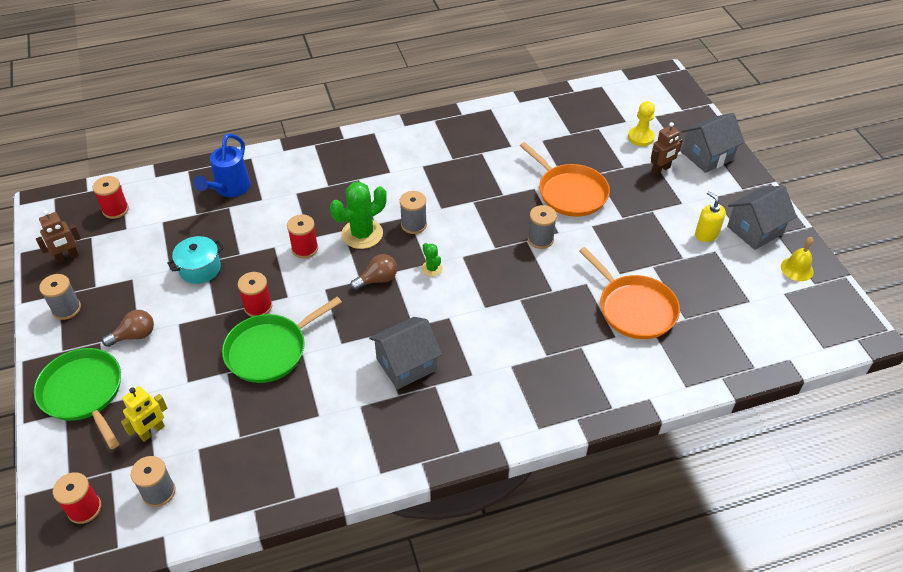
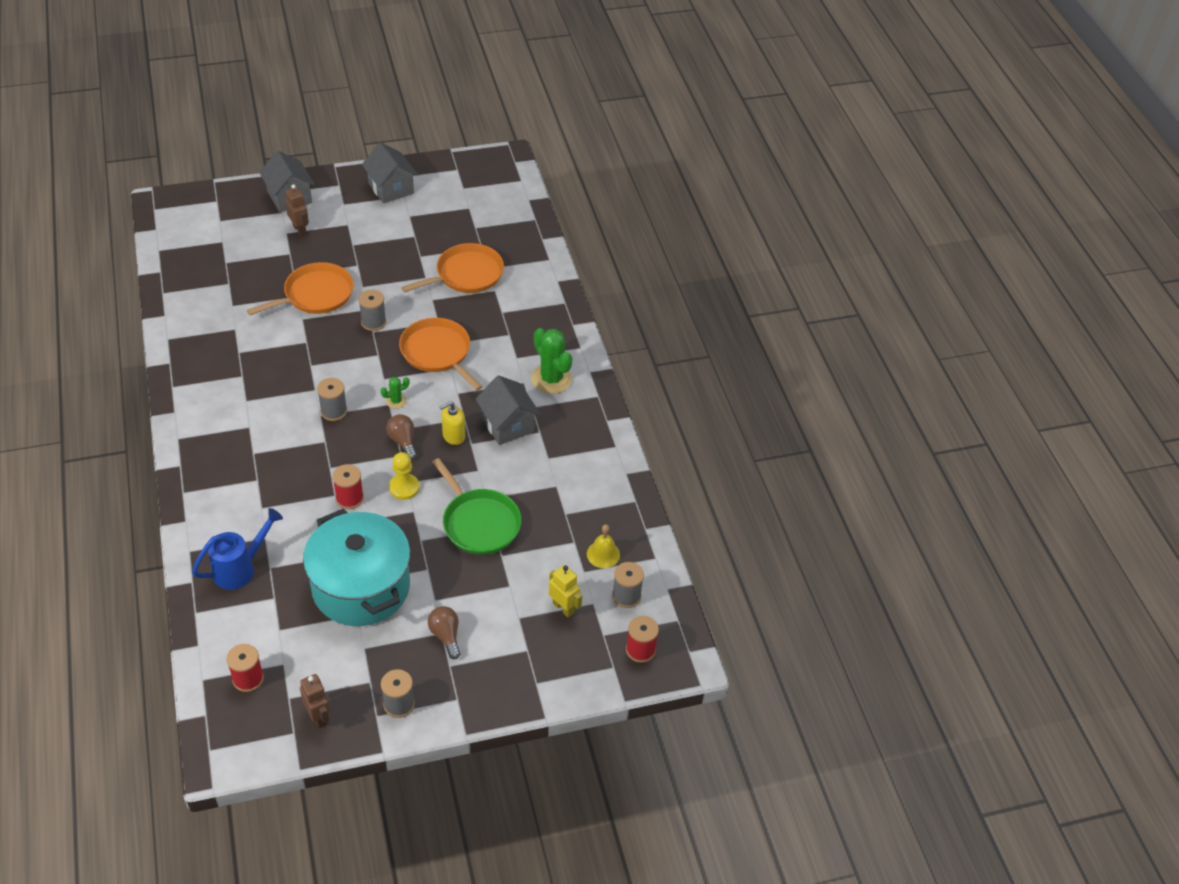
camera: 90 degrees left, 0 degrees up
(84, 393) = (513, 670): green pan -> none
(200, 269) = (361, 587): turquoise pot -> turquoise pot, size x2.16
(229, 189) = (240, 568): blue watering can -> blue watering can turned 60 degrees counterclockwise
(258, 307) = (423, 534): red spool -> none
(362, 234) = (338, 452): green cactus -> green cactus (551, 379)
(505, 295) = (438, 353): none -> orange pan
(640, 137) = (250, 235): yellow pawn -> yellow pawn (404, 487)
(706, 234) = (389, 217): yellow soap dispenser -> yellow soap dispenser (453, 436)
(797, 269) = (439, 175): yellow bell -> yellow bell (603, 554)

